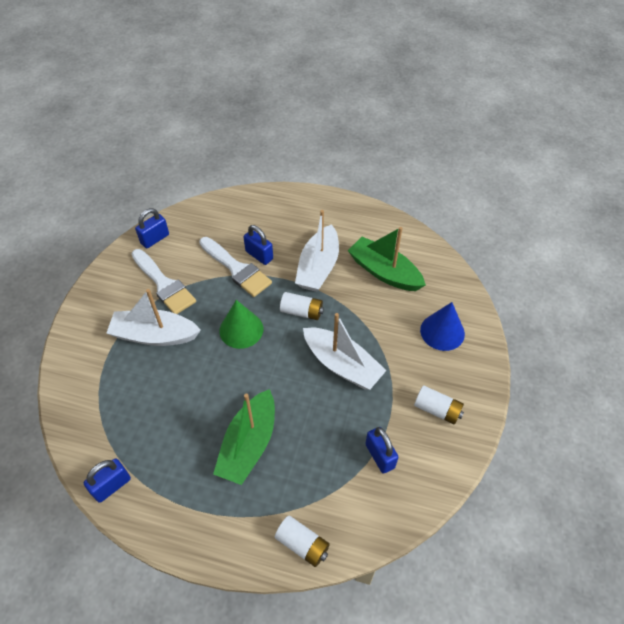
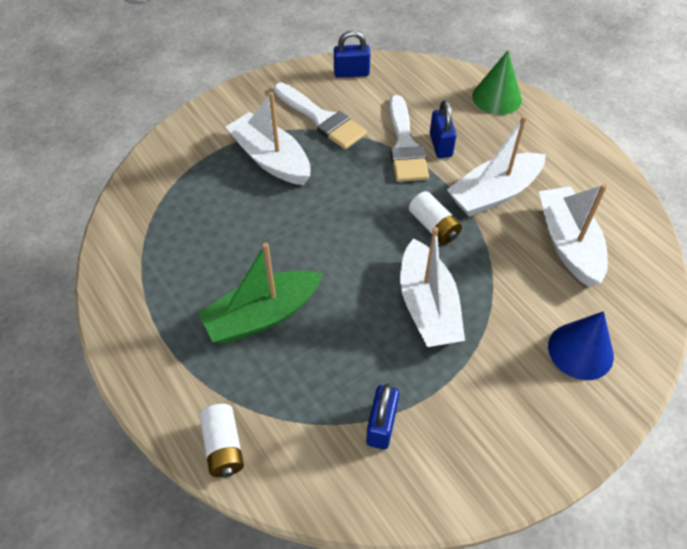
camera: 40 degrees right, 0 degrees up
(112, 486) = (116, 264): blue padlock -> none
(164, 284) = (321, 119): white brush -> white brush turned 45 degrees counterclockwise
(241, 329) = (355, 205): green cone -> green cone (497, 97)
(384, 272) = (568, 244): green boat -> white boat
(437, 410) = (493, 428): white battery -> none

